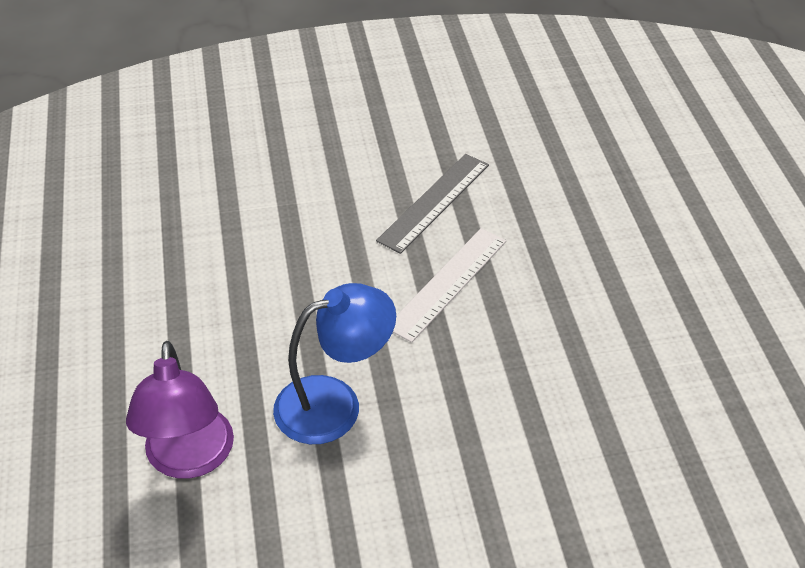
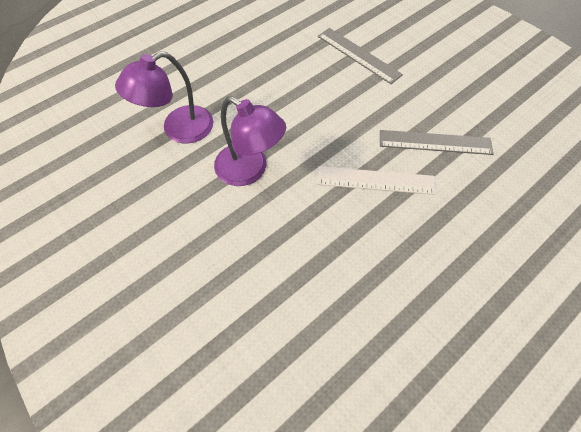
camera: 60 degrees right, 15 degrees up
(231, 197) = (358, 55): none -> grey ruler
(334, 403) = (250, 170): blue lamp -> purple lamp

